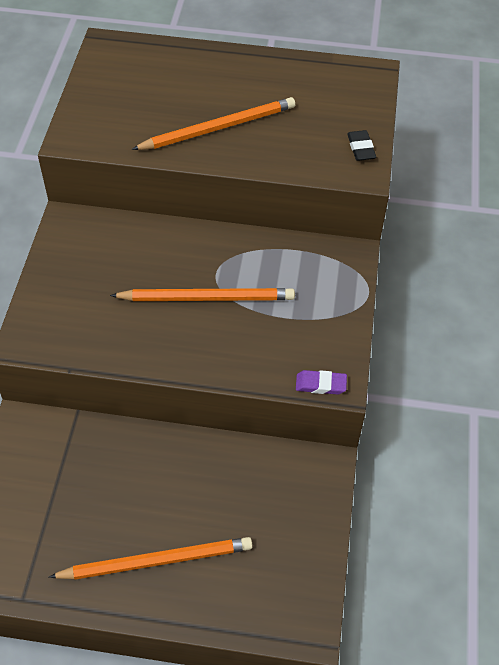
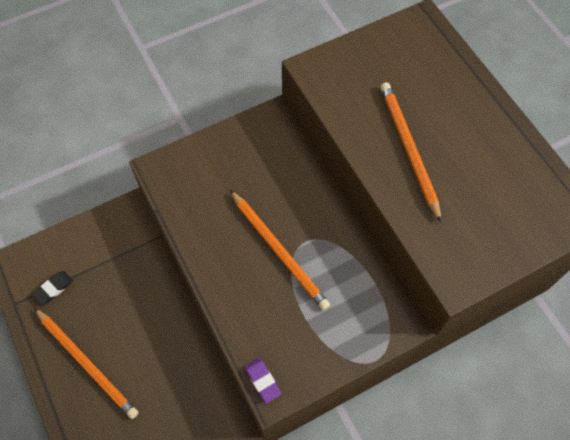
camera: 55 degrees right, 10 degrees up
(218, 128) = (408, 149): orange pencil -> orange pencil turned 135 degrees counterclockwise
(361, 148) = (482, 262): black eraser -> black eraser (53, 288)

